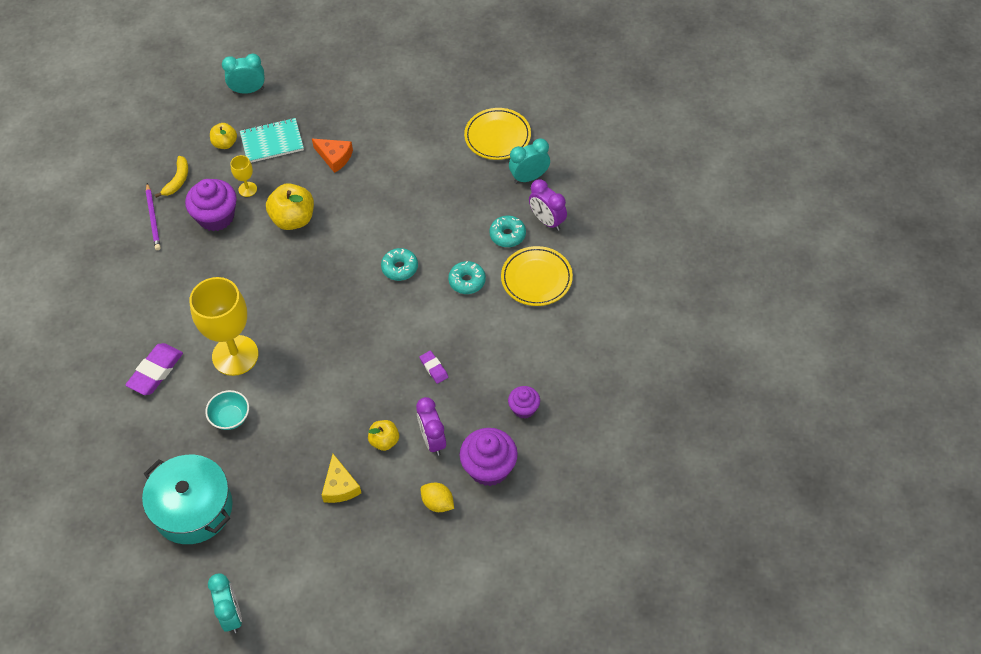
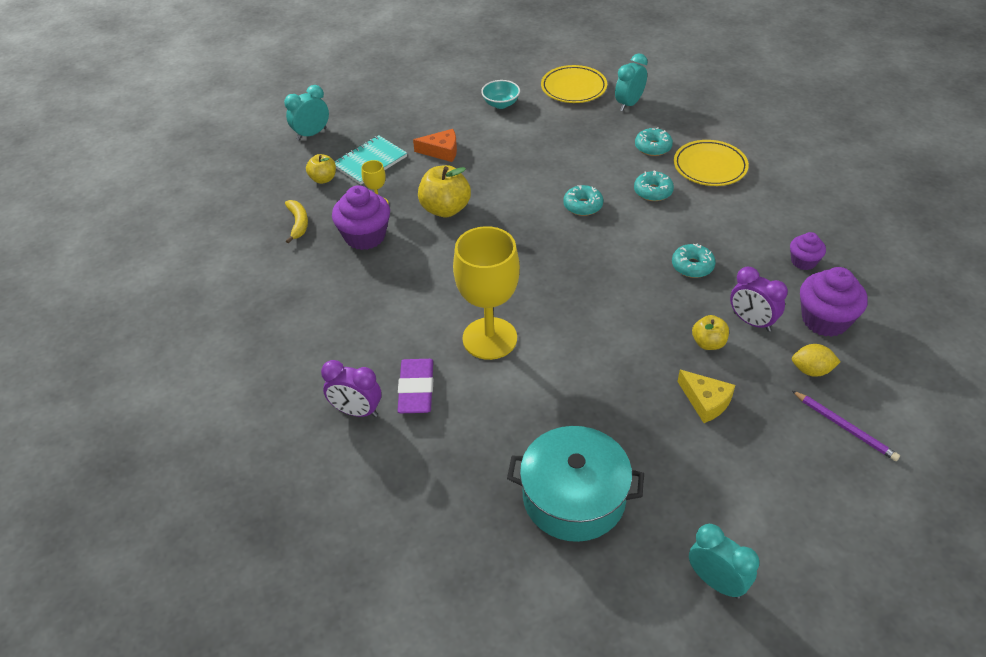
camera: 30 degrees left, 10 degrees down
(153, 218) = (298, 262): purple pencil -> purple pencil (845, 427)
(230, 417) = (535, 394): turquoise bowl -> turquoise bowl (501, 104)
(434, 368) = (692, 266): purple eraser -> turquoise donut
(547, 221) = (675, 126): purple clock -> purple clock (356, 411)

